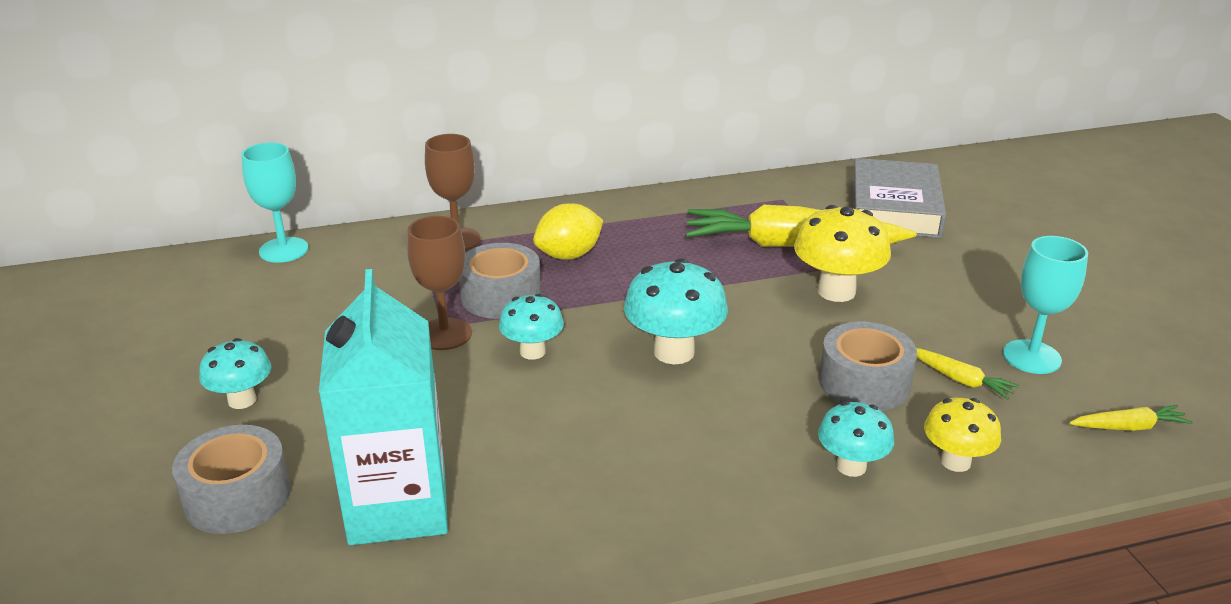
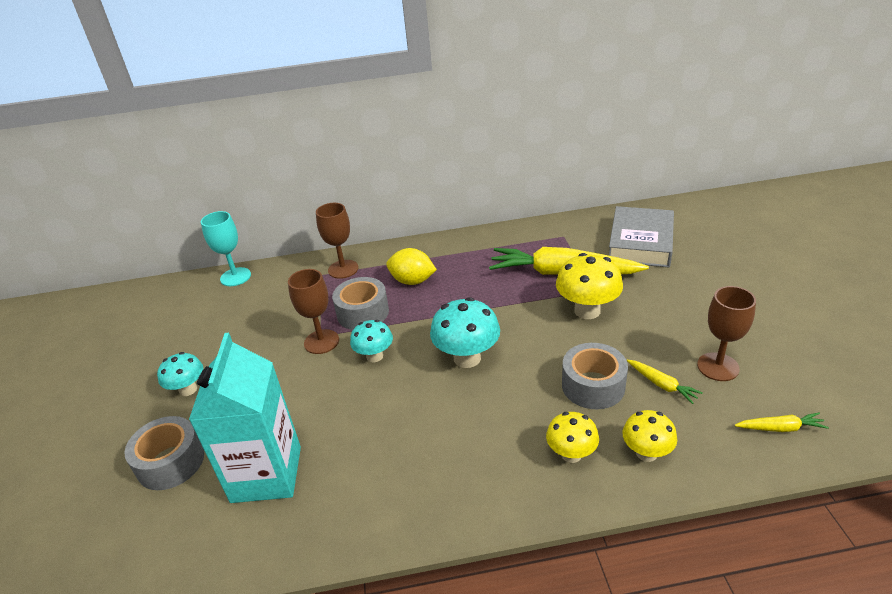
camera: 10 degrees right, 5 degrees up
(569, 255) = (412, 281): yellow lemon -> yellow lemon turned 45 degrees clockwise
(851, 466) = (571, 454): turquoise mushroom -> yellow mushroom
(1031, 357) = (718, 367): turquoise goblet -> brown goblet

